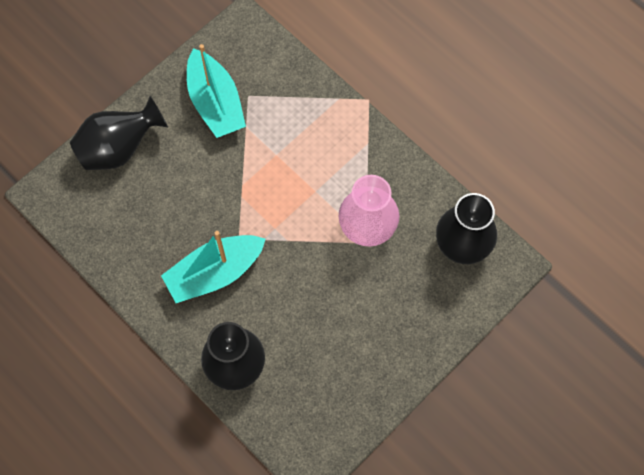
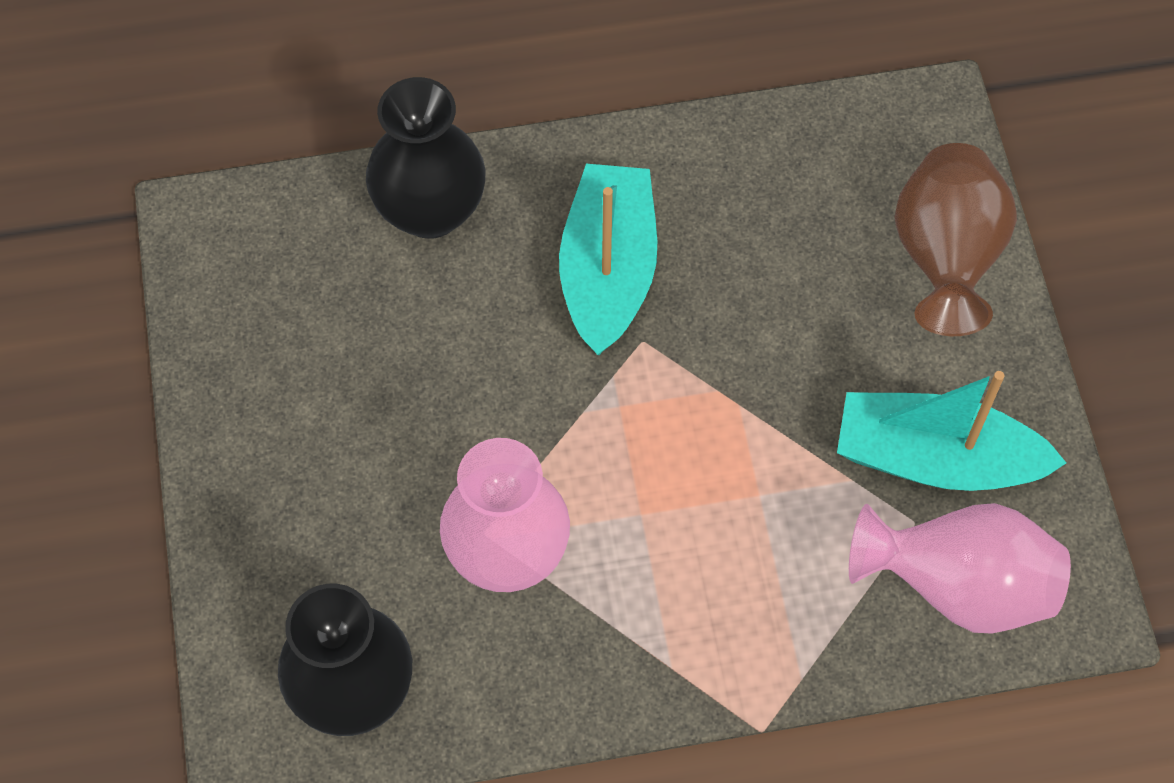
camera: 125 degrees right, 5 degrees down
(119, 148) = (945, 259): black vase -> brown vase
(264, 68) = (958, 587): none -> pink vase

